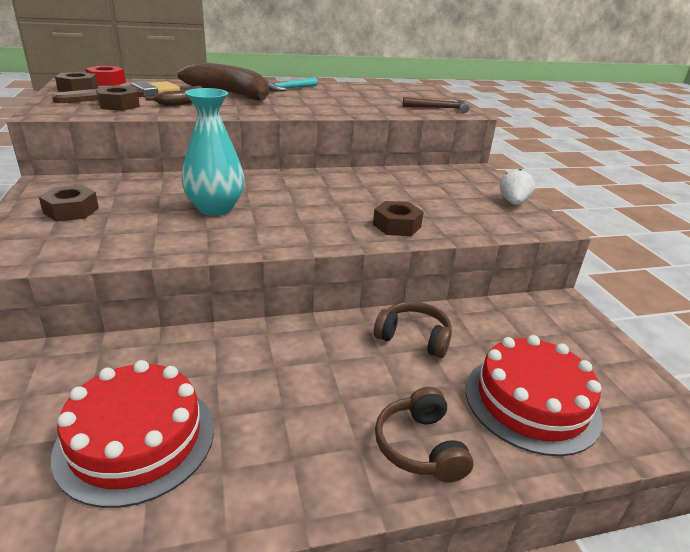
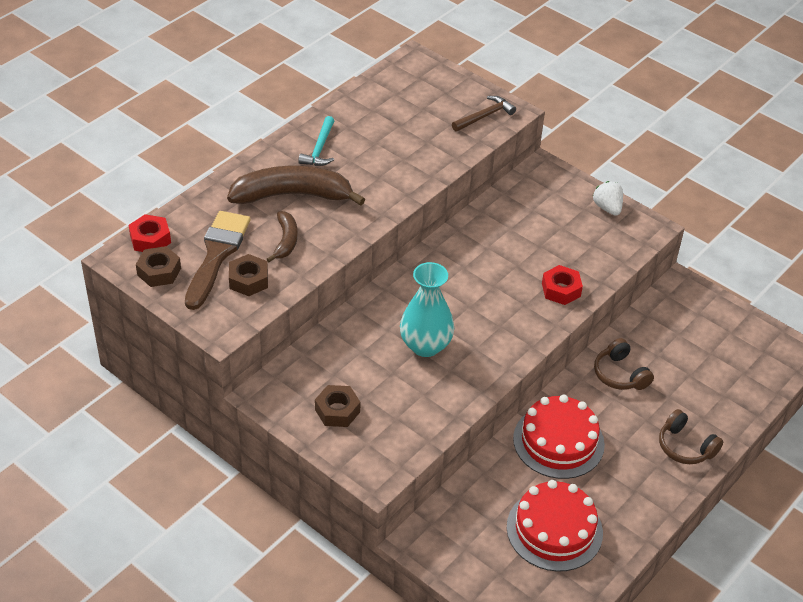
camera: 35 degrees left, 15 degrees up
(397, 226) = (561, 290): brown nut -> red nut
(413, 338) = (620, 374): brown headphones -> brown headphones turned 105 degrees counterclockwise
(531, 402) = (715, 384): red cake -> red cake (558, 441)

